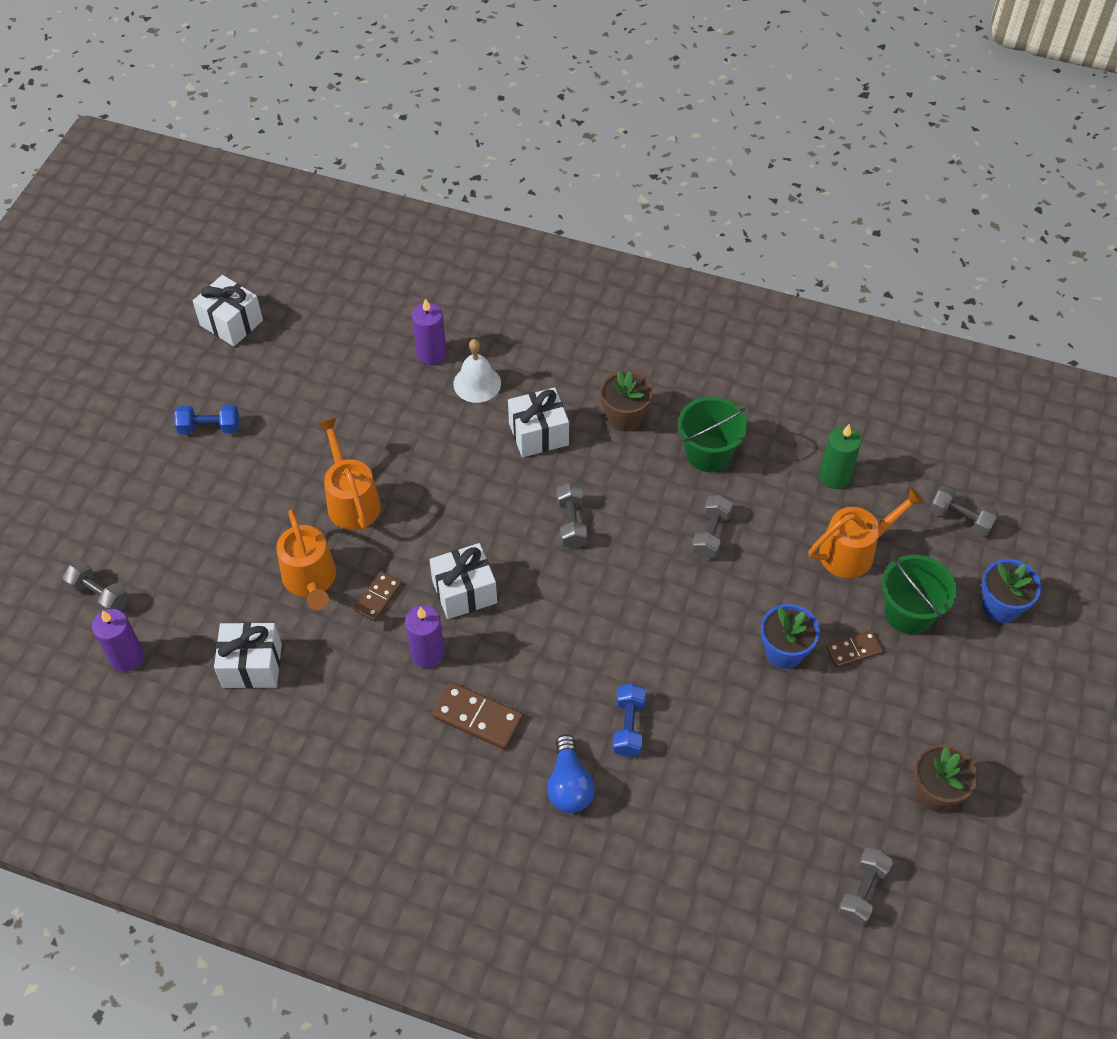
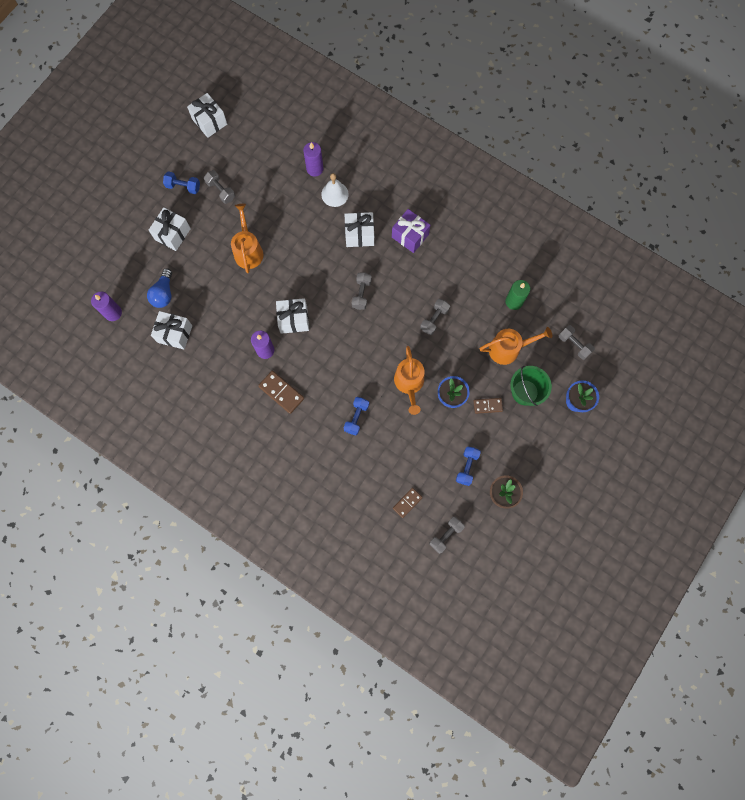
camera: 15 degrees right, 20 degrees up
(99, 595) = (106, 273): grey dumbbell -> grey dumbbell (221, 190)
(208, 504) = (172, 234): none -> white gift
(311, 580) = (215, 292): orange watering can -> orange watering can (409, 383)
(378, 597) = (248, 311): brown domino -> brown domino (407, 502)
(569, 785) = (317, 441): blue light bulb -> blue light bulb (163, 293)
(625, 417) = (410, 236): brown flower pot -> purple gift
(708, 453) = (449, 270): green bucket -> none
(855, 761) = (467, 467): none -> blue dumbbell

